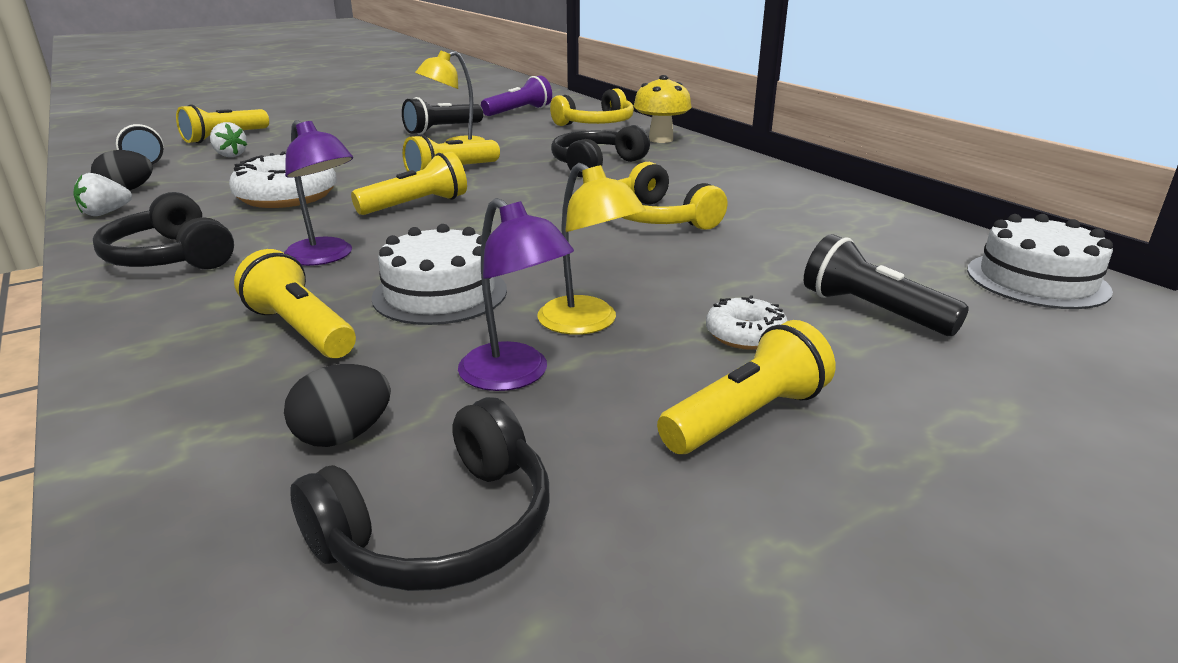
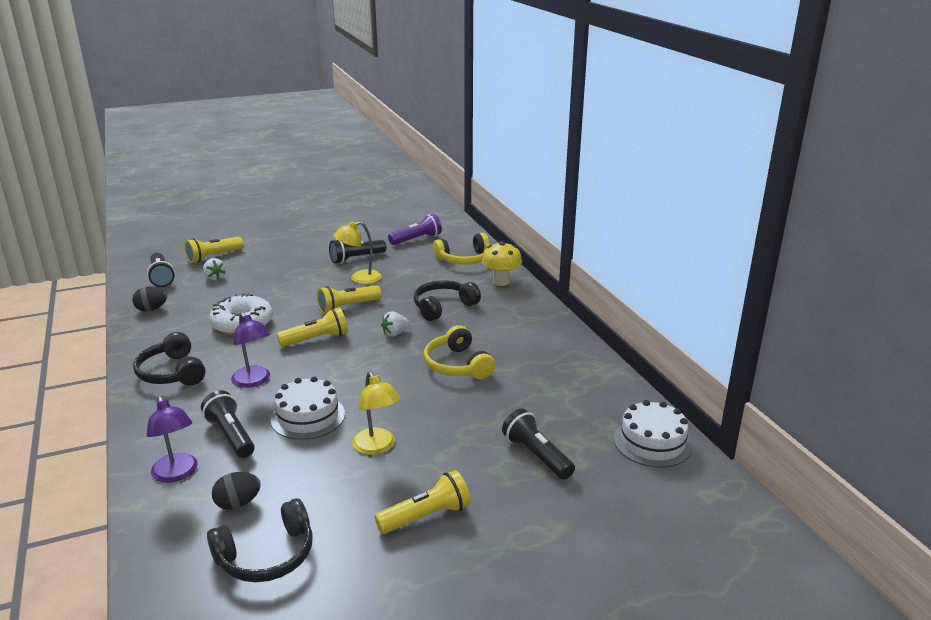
camera: 10 degrees right, 0 degrees up
(105, 213) = (139, 330): white strawberry -> white strawberry (395, 333)
(300, 330) = (231, 436): yellow flashlight -> black flashlight
(515, 376) = (327, 478): purple lamp -> purple lamp (177, 474)
(745, 334) = (456, 464): white donut -> none

